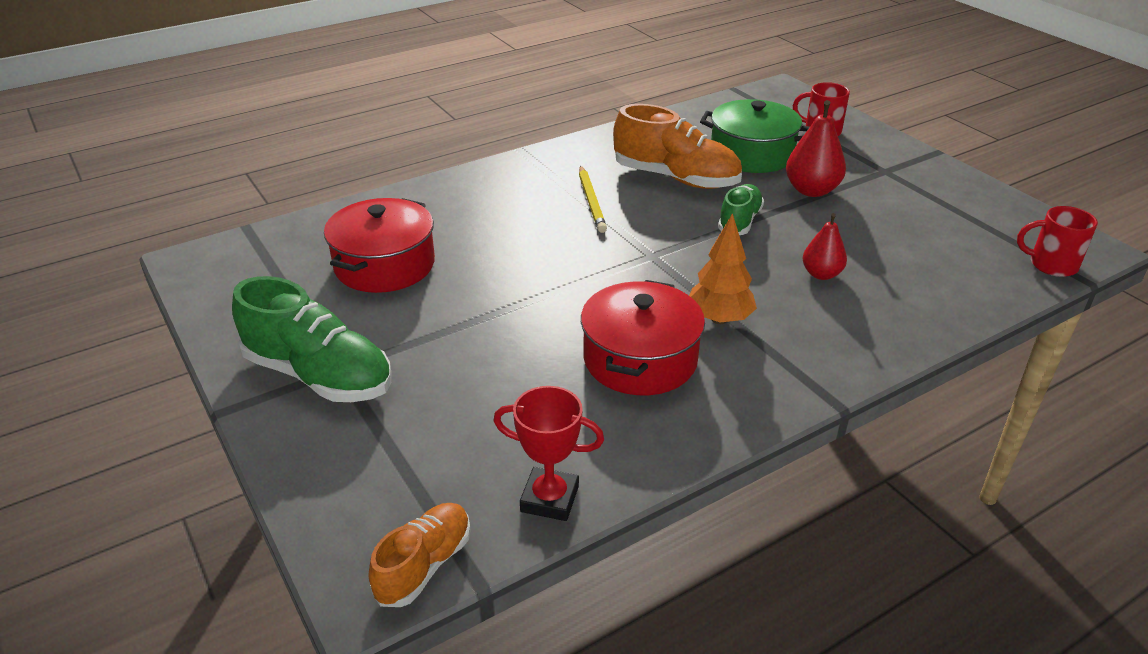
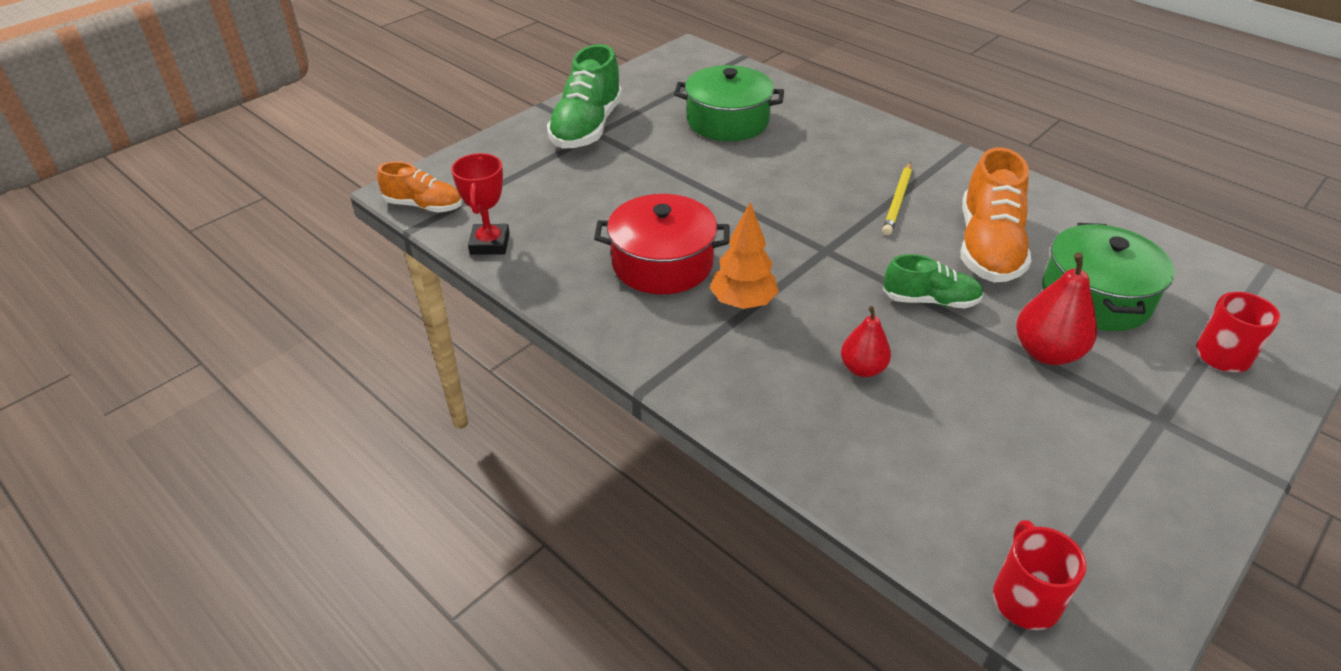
camera: 75 degrees right, 5 degrees up
(384, 265) = (727, 121): red pot -> green pot
(591, 201) = (897, 201): yellow pencil -> yellow pencil turned 45 degrees counterclockwise

